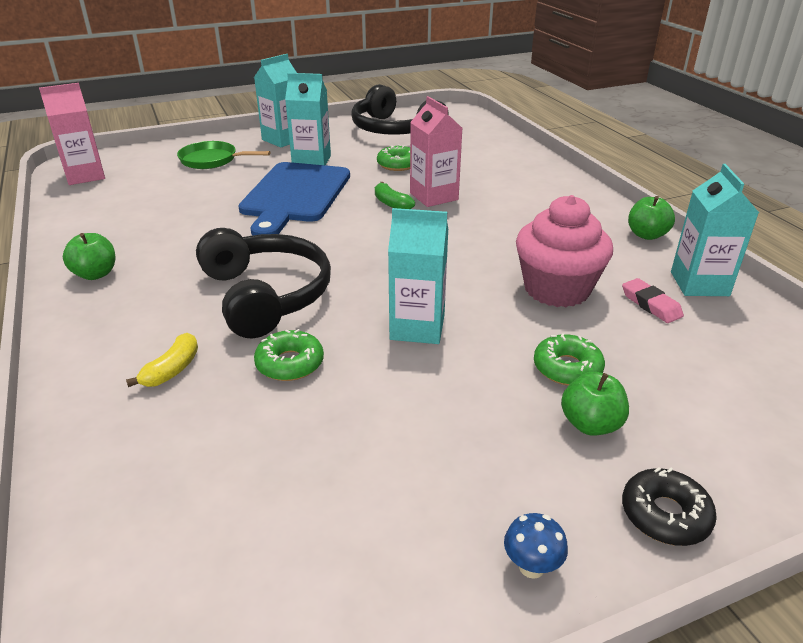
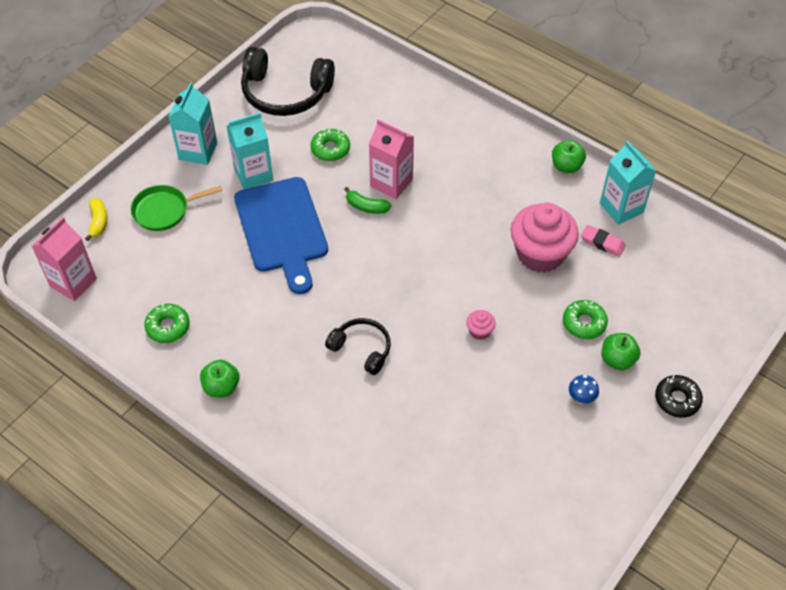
camera: 30 degrees left, 20 degrees up
(172, 370) = (363, 438): yellow banana -> yellow banana (98, 222)
(266, 295) = (362, 349): black headphones -> black headphones, size x0.57
(290, 363) = (428, 398): green donut -> green donut (168, 327)
(417, 327) = (479, 331): turquoise carton -> pink cupcake
(531, 567) = (635, 458): blue mushroom -> blue mushroom (581, 398)

